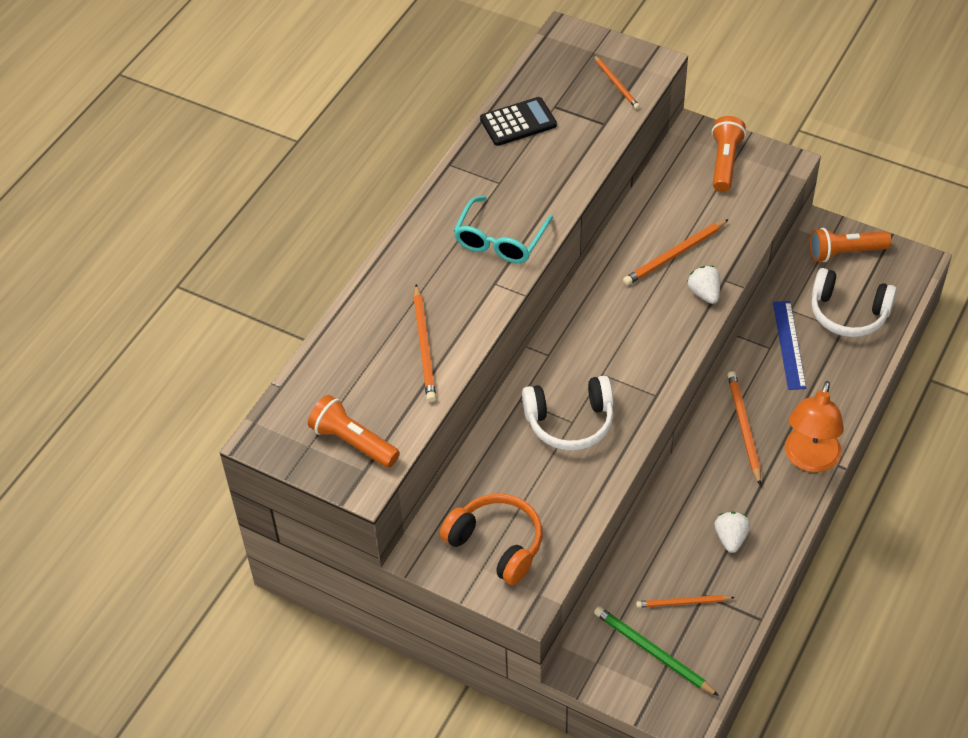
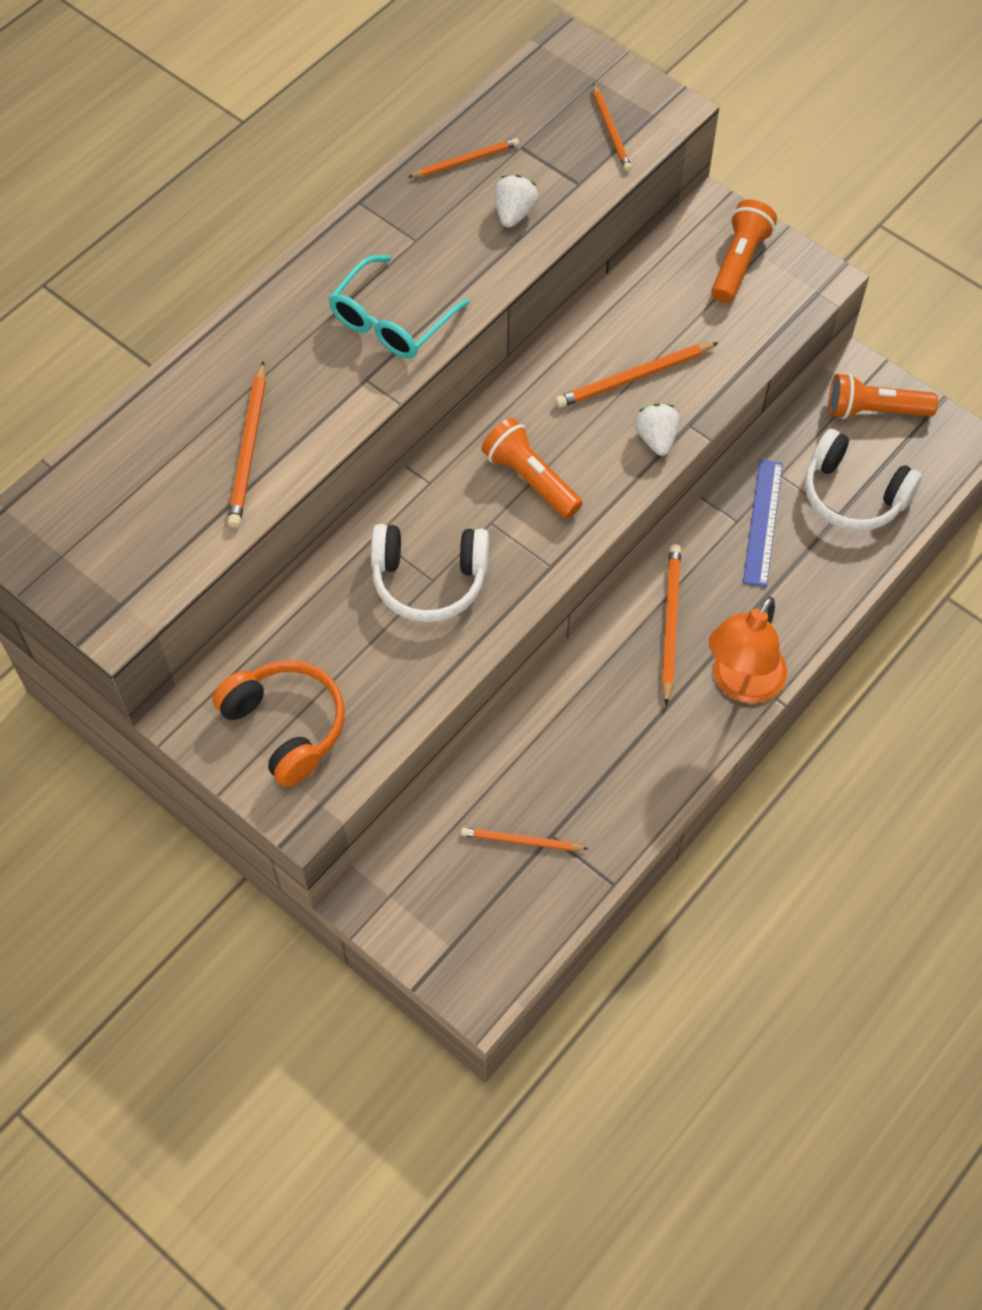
camera: 10 degrees right, 10 degrees up
(353, 442) = (118, 562): orange flashlight -> orange flashlight (530, 479)
(518, 122) = (466, 160): black calculator -> orange pencil
(652, 652) = (463, 898): green pencil -> none
(730, 538) = (608, 768): white strawberry -> white strawberry (514, 213)

